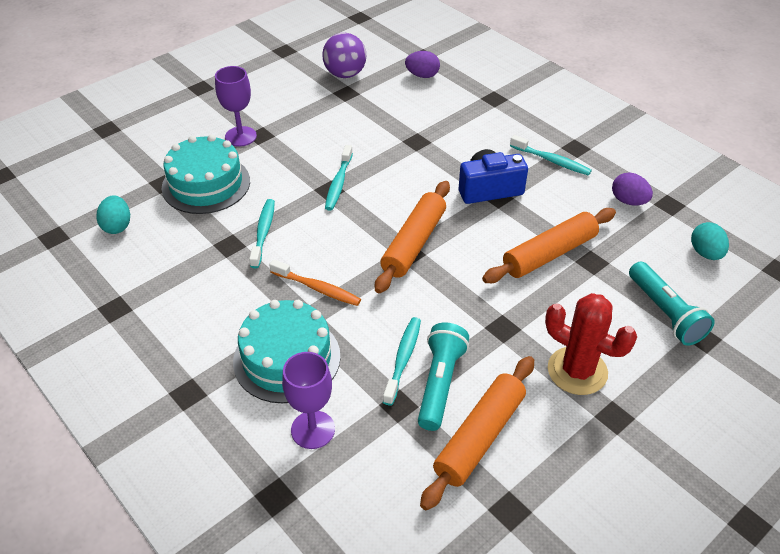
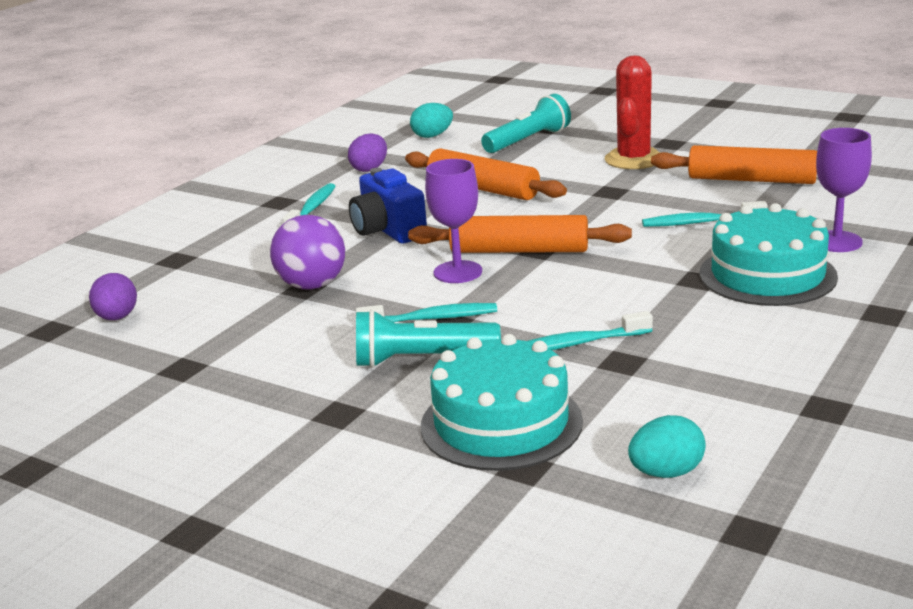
camera: 105 degrees left, 20 degrees down
(240, 136) = (351, 431): purple goblet -> purple goblet (458, 272)
(317, 288) = (645, 284): orange toothbrush -> none
(345, 74) = (119, 383): purple ball -> purple ball (312, 285)
(440, 383) = (711, 203): turquoise flashlight -> turquoise flashlight (422, 359)

